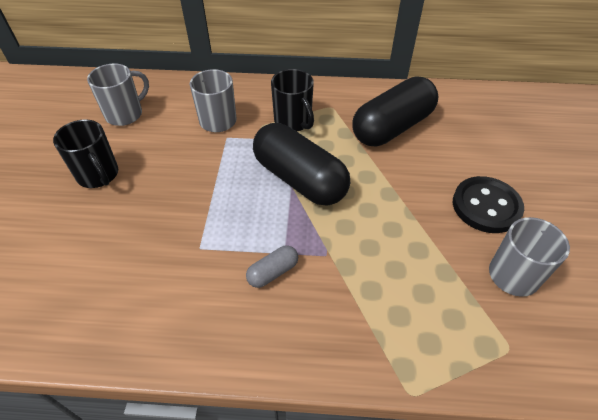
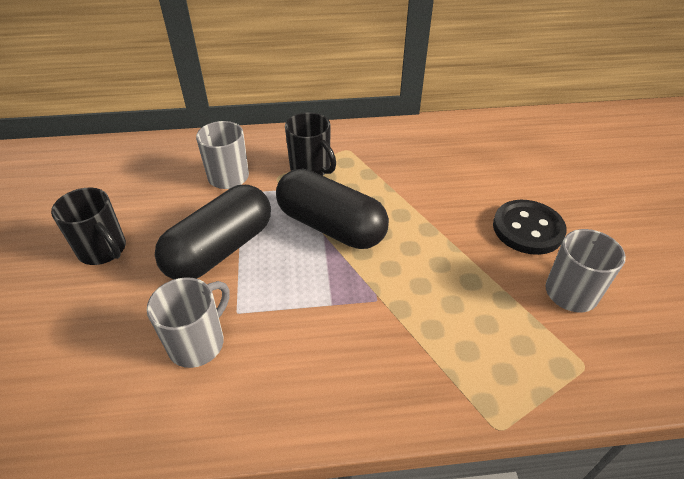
camera: 10 degrees left, 5 degrees down
(125, 114) = (121, 181): grey mug -> grey mug (198, 343)
(273, 272) = (324, 326): grey capsule -> none
(392, 127) = (416, 163): black capsule -> black capsule (220, 249)

